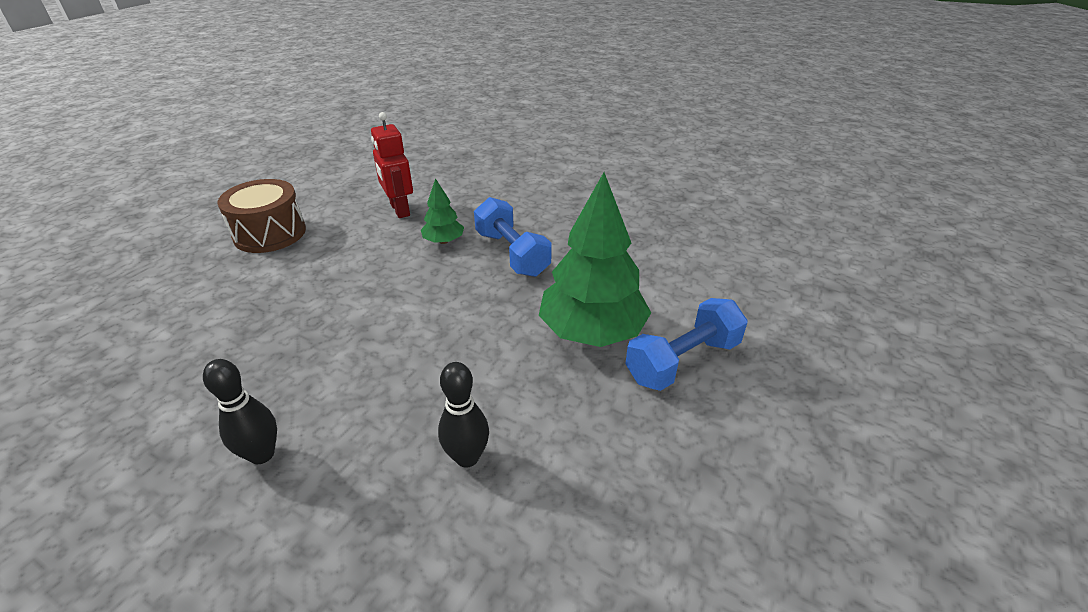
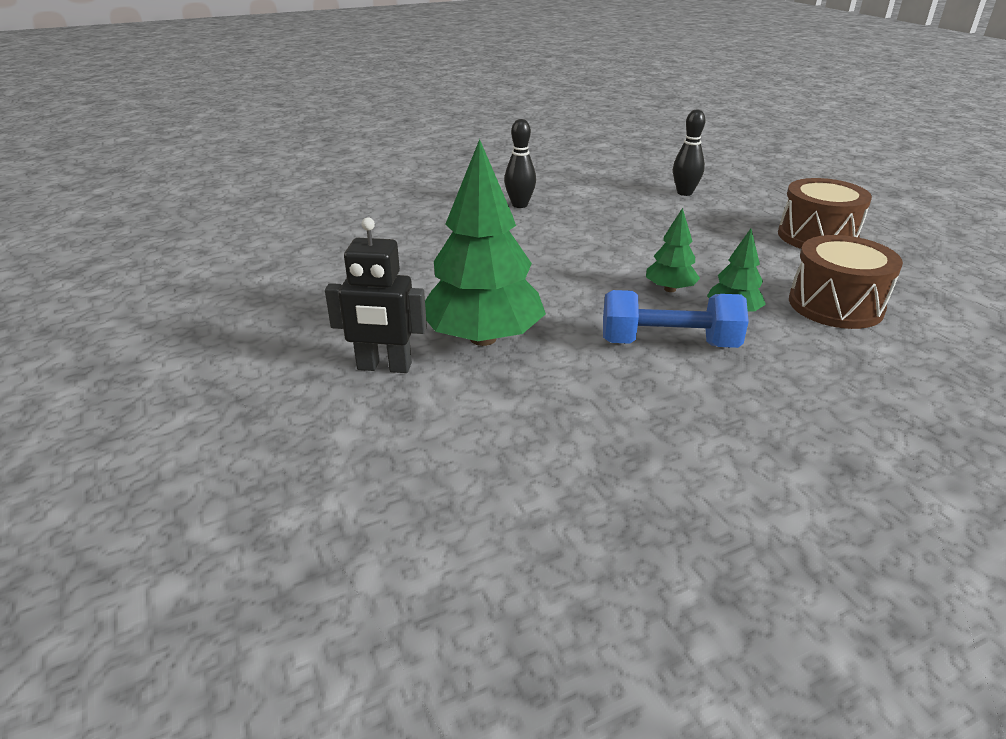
camera: 125 degrees right, 5 degrees down
(399, 210) = (835, 305): red robot -> brown drum
(429, 274) = (670, 289): none -> green tree
(467, 457) = (432, 252): black bowling pin -> black bowling pin (684, 193)
(682, 361) = (384, 367): blue dumbbell -> black robot

